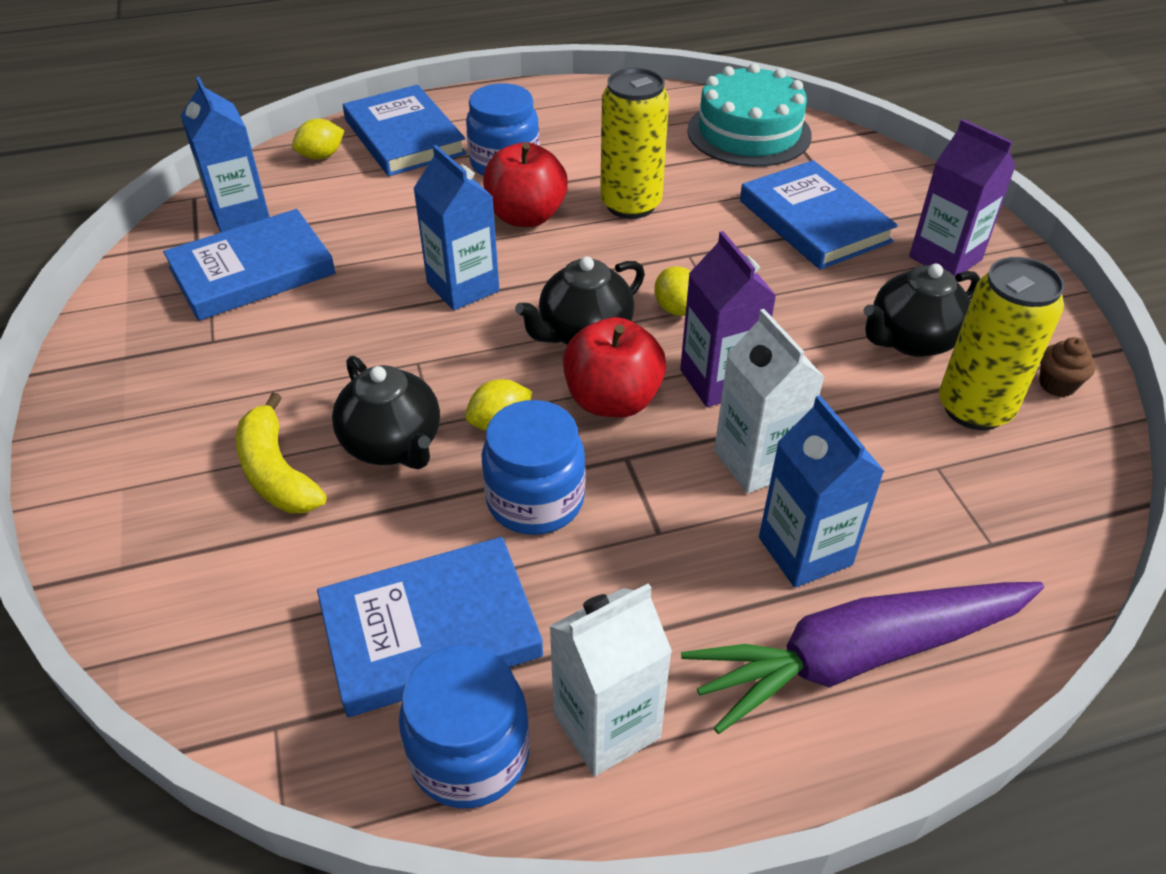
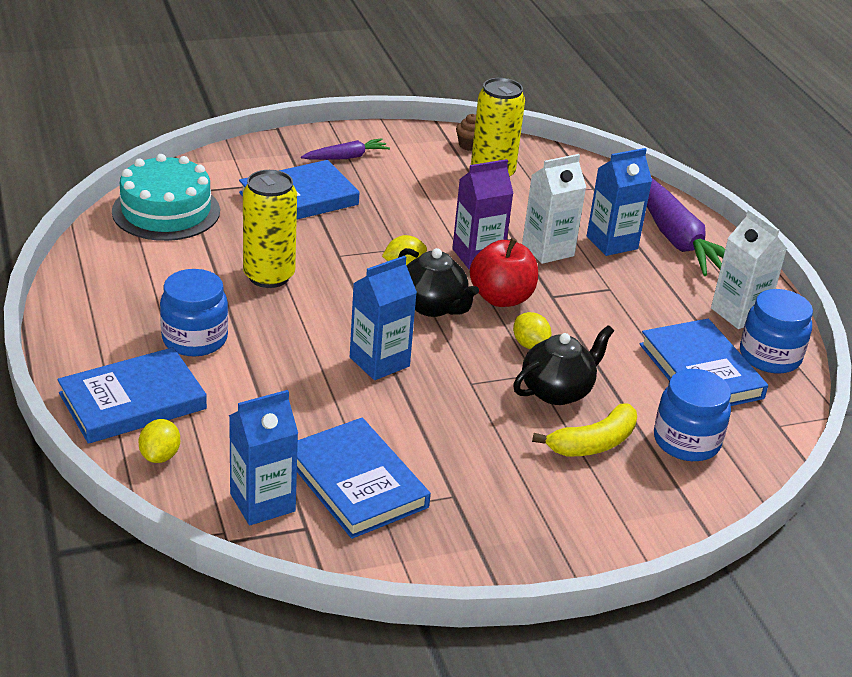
camera: 95 degrees left, 10 degrees down
(321, 156) = (160, 456): yellow lemon -> yellow lemon turned 45 degrees clockwise
(526, 216) = (281, 329): red apple -> none
(535, 500) = (595, 332): blue jar -> blue jar (686, 441)
(911, 340) = (432, 183): black teapot -> none
(945, 258) = (346, 157): purple carton -> purple carrot

